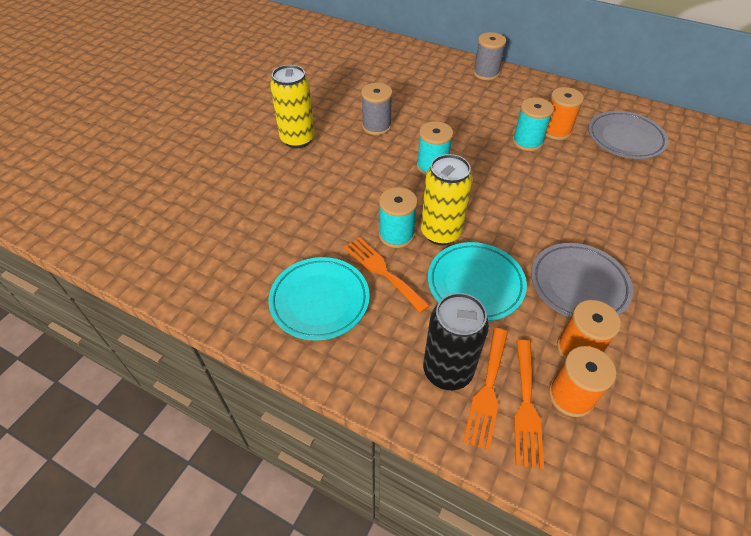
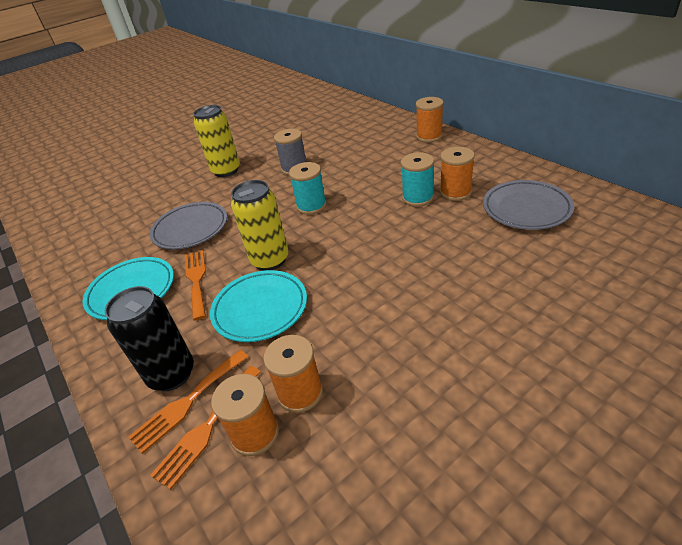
camera: 30 degrees right, 10 degrees down
(396, 235) = (233, 254): turquoise spool -> none
(486, 73) = (429, 136): grey spool -> orange spool
(578, 285) = (354, 334): grey plate -> grey plate (190, 229)

